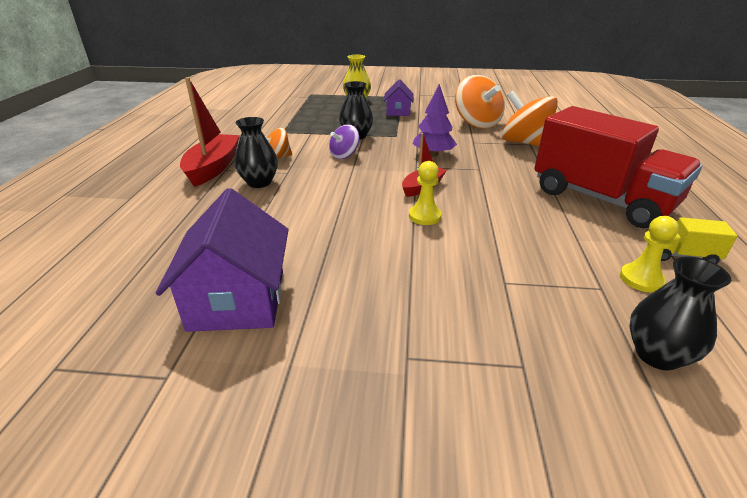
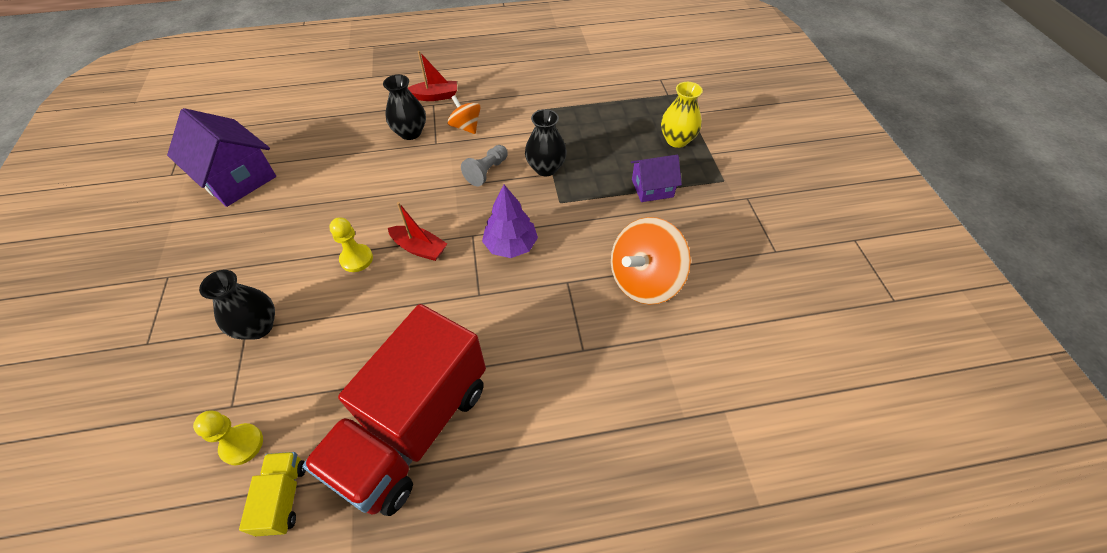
camera: 75 degrees right, 20 degrees up
(213, 168) = (435, 96): red boat -> red boat, size x0.60
(238, 300) = (237, 178): purple house -> purple house turned 60 degrees clockwise
(344, 155) = (487, 171): purple spinning top -> grey pawn
(524, 143) = (583, 342): orange spinning top -> none
(657, 355) = (140, 437): black vase -> black vase (258, 327)

